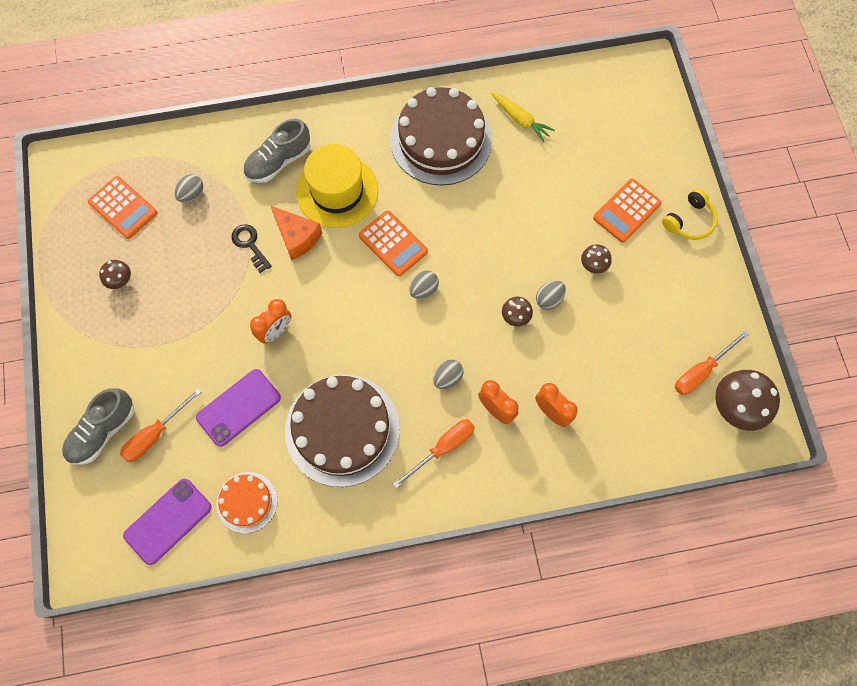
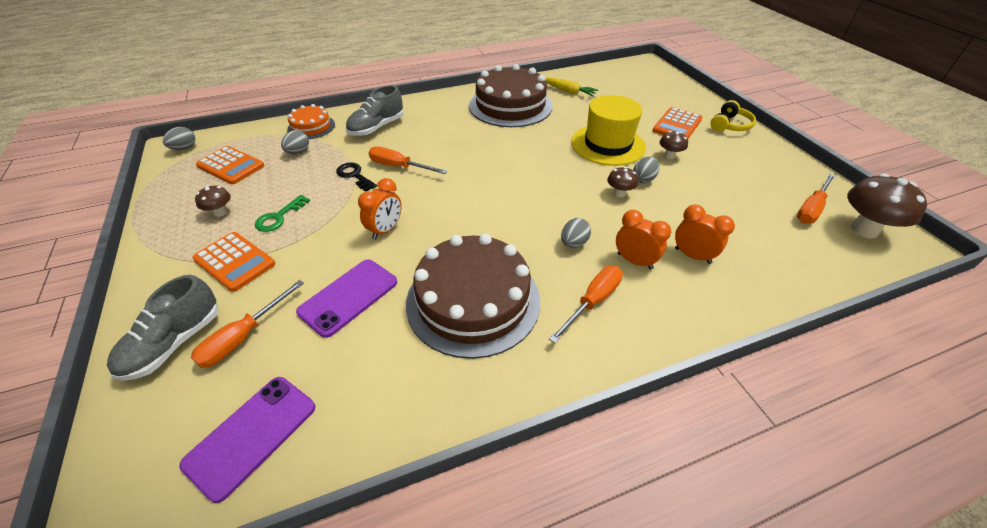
camera: 10 degrees left, 25 degrees down
(176, 296) = (279, 217): none -> green key
(247, 502) = (364, 393): orange cake -> orange cake (311, 127)
(297, 237) = (399, 167): orange cheese -> orange screwdriver
(337, 191) = (431, 138): yellow hat -> yellow hat (608, 144)
(393, 244) = (488, 161): orange calculator -> orange calculator (235, 262)
(423, 289) = (526, 186): grey egg -> grey egg (184, 148)

